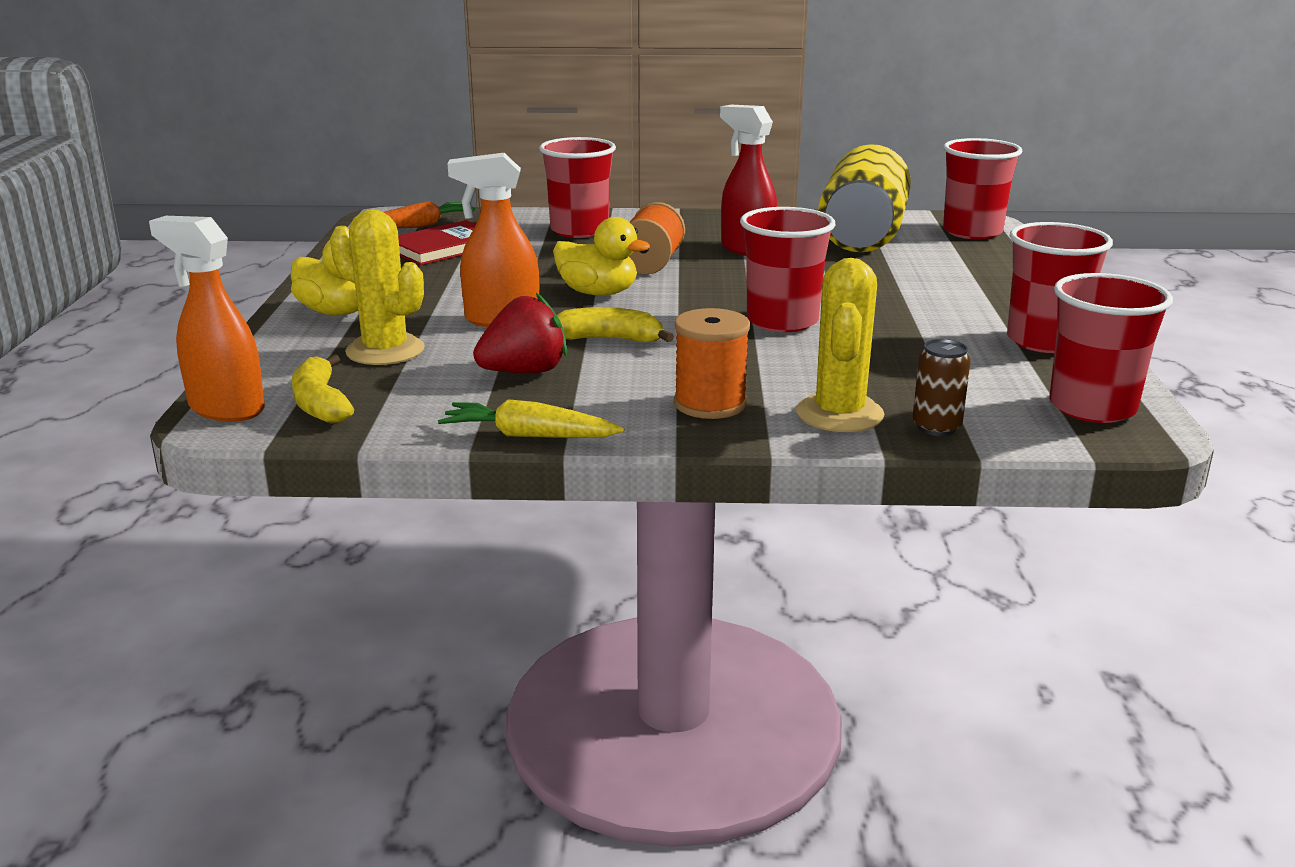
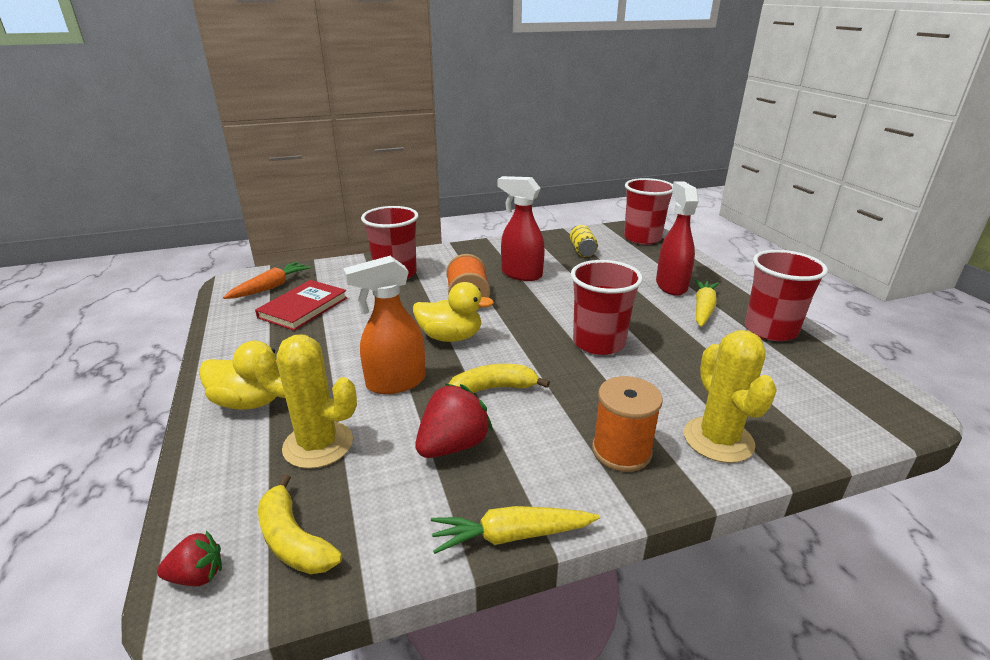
camera: 20 degrees left, 5 degrees up
(226, 409) = (197, 576): orange spray bottle -> red strawberry
(863, 235) = (582, 250): yellow can -> yellow can, size x0.42
(936, 427) = (791, 438): brown can -> none
(952, 284) = (671, 286): none -> red spray bottle
(970, 310) = (703, 309): none -> yellow carrot
(1092, 407) = (858, 391): red cup -> none

